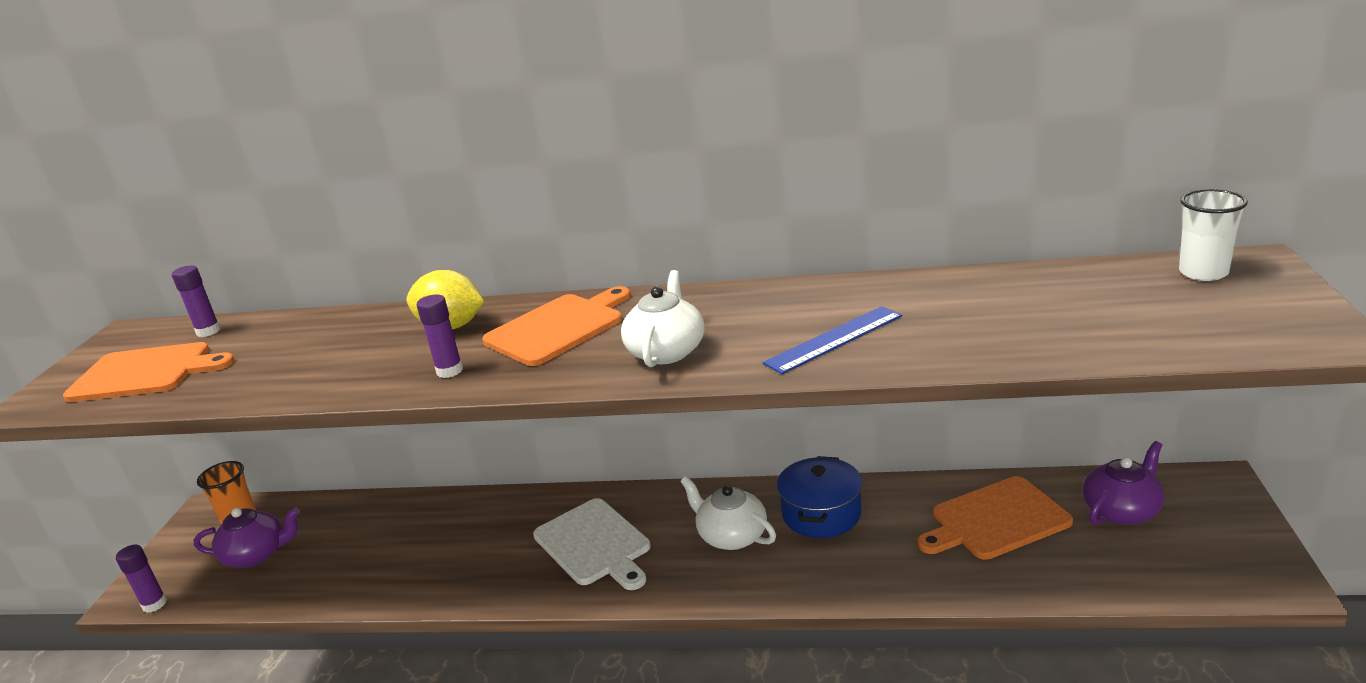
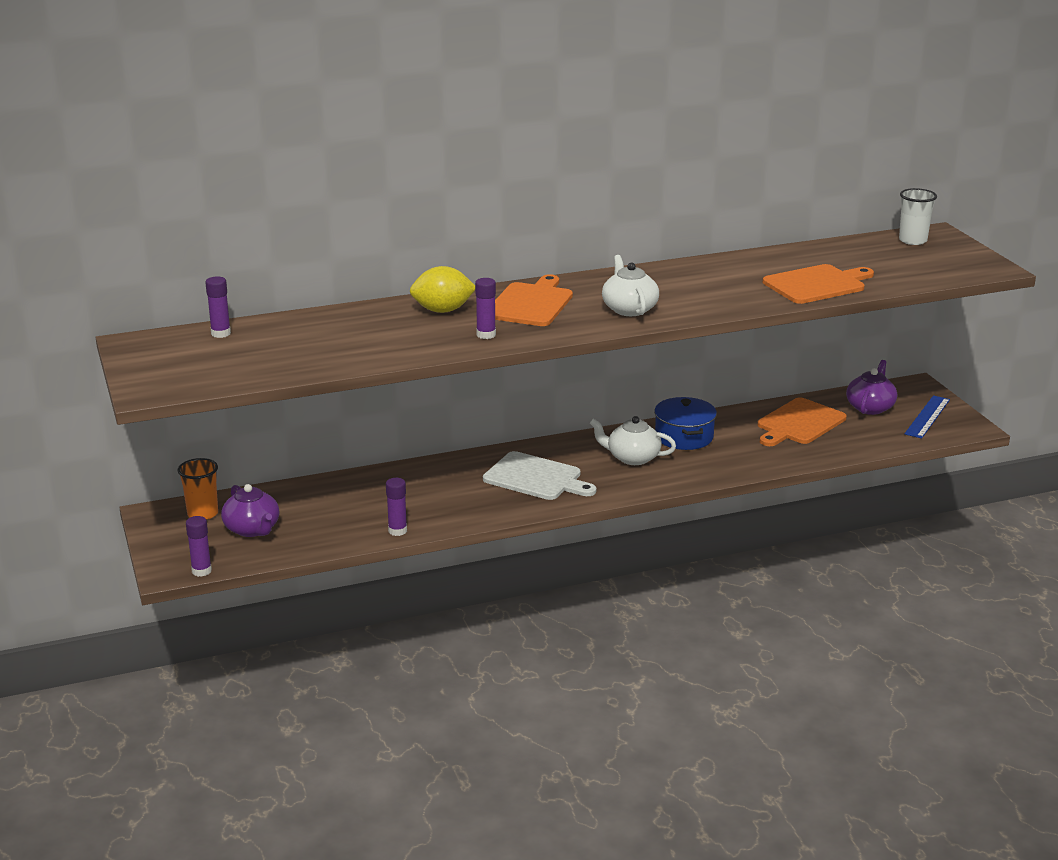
camera: 30 degrees left, 0 degrees up
(146, 372) = (217, 363): orange cutting board -> orange cutting board (817, 284)
(257, 554) = (252, 529): purple teapot -> purple teapot turned 90 degrees clockwise
(380, 594) = (397, 531): none -> purple glue stick
(834, 339) = (731, 293): blue ruler -> blue ruler (927, 417)

